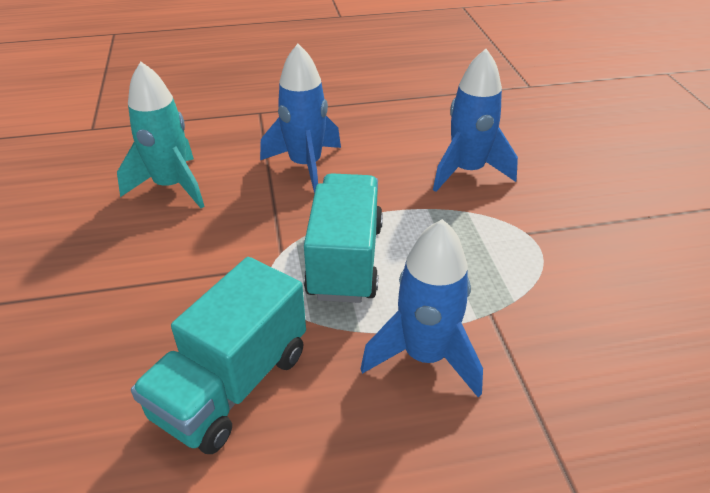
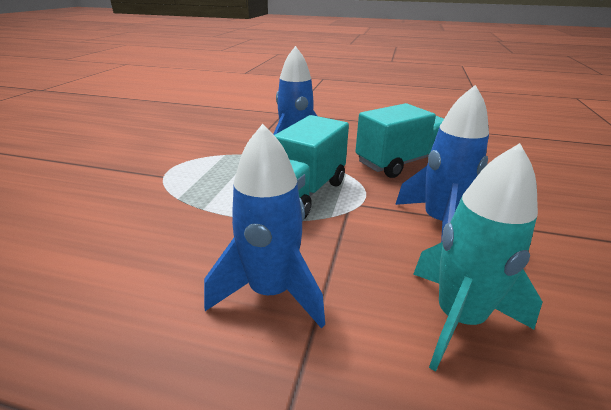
camera: 155 degrees left, 10 degrees down
(467, 171) = (123, 227): blue rocket -> blue rocket (440, 223)

